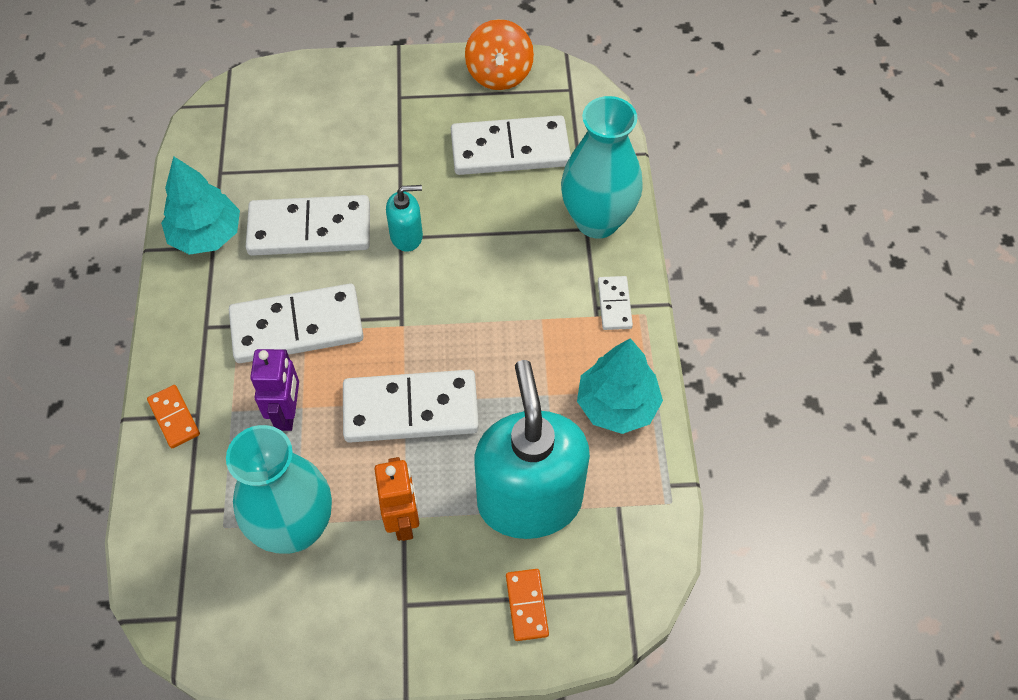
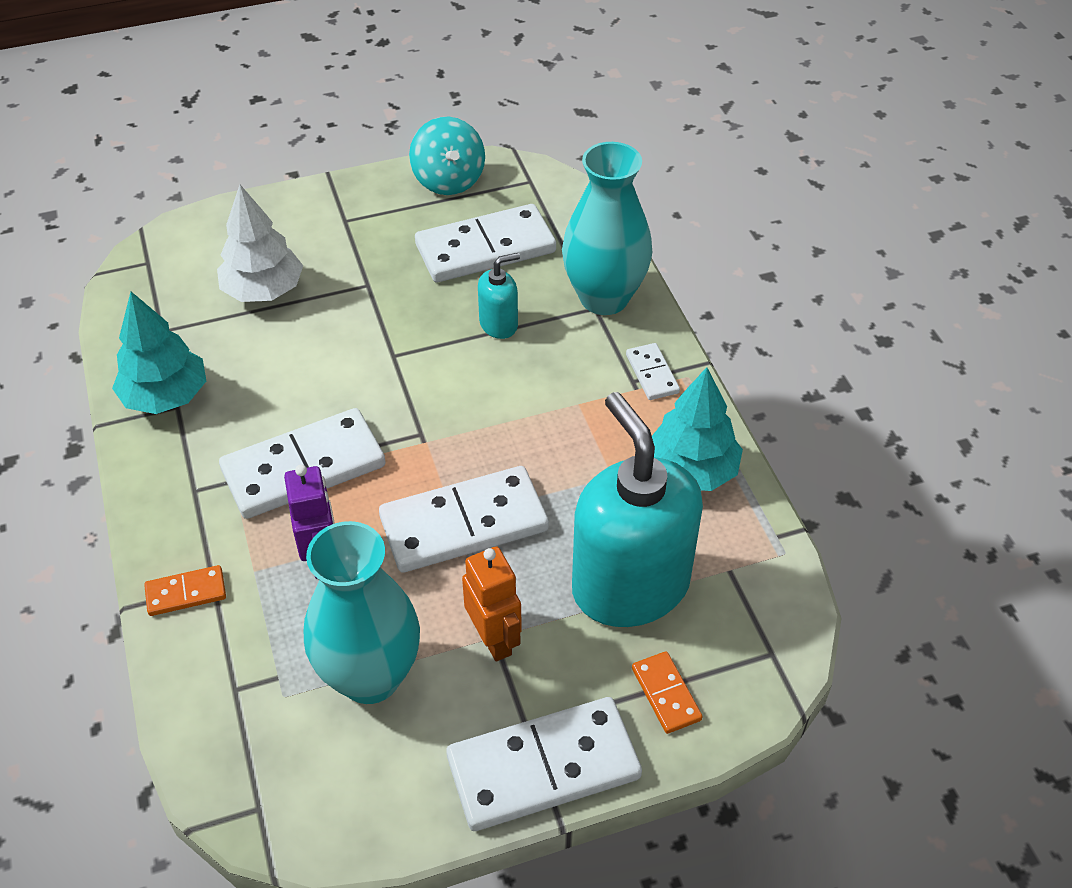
camera: 15 degrees left, 10 degrees down
(174, 418) = (186, 593): orange domino -> orange domino turned 60 degrees counterclockwise
(310, 229) = (286, 367): white domino -> white domino (543, 767)
(312, 152) = (263, 290): none -> white tree
(407, 236) = (400, 352): turquoise soap dispenser -> turquoise soap dispenser (499, 324)
(499, 74) = (448, 180): orange spinning top -> turquoise spinning top

